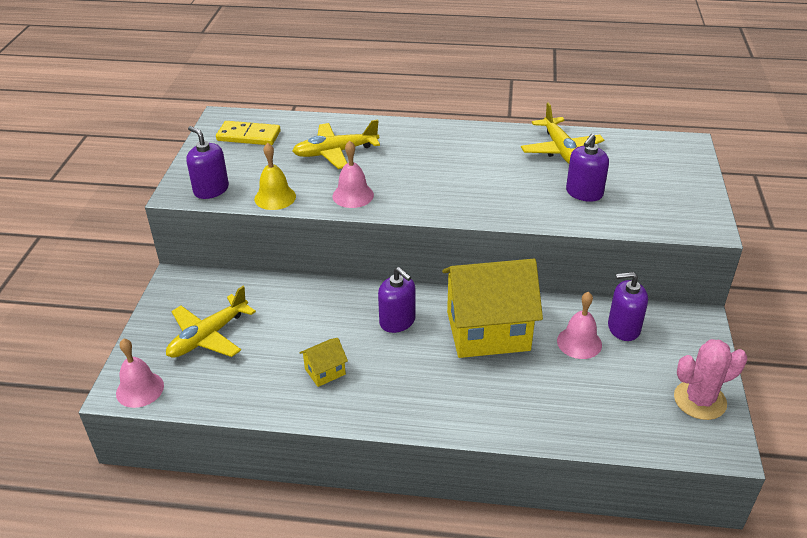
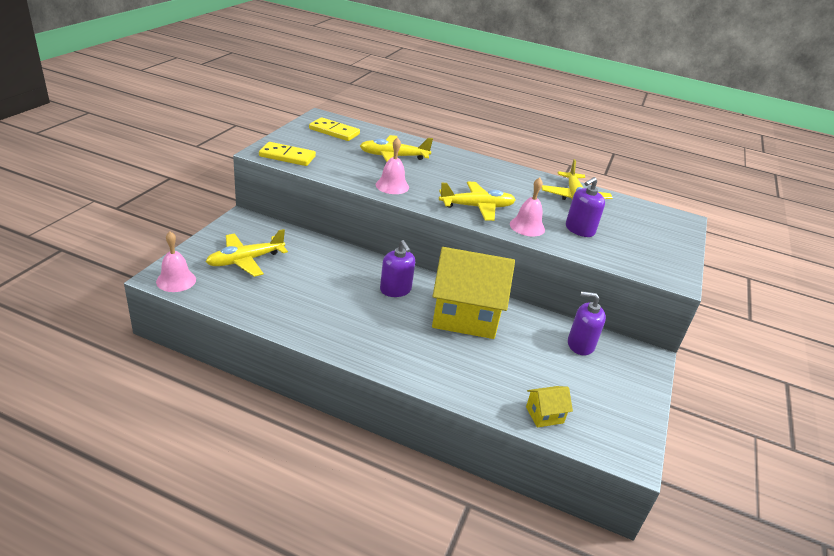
camera: 10 degrees right, 5 degrees down
(211, 190) = (287, 156): purple soap dispenser -> yellow domino
(275, 197) = (332, 172): yellow bell -> none
(325, 371) = (321, 307): yellow house -> yellow house (544, 415)
(461, 196) = (477, 207): none -> yellow plane
(579, 342) = (537, 344): pink bell -> pink bell (527, 226)
(700, 400) = (624, 415): pink cactus -> none

